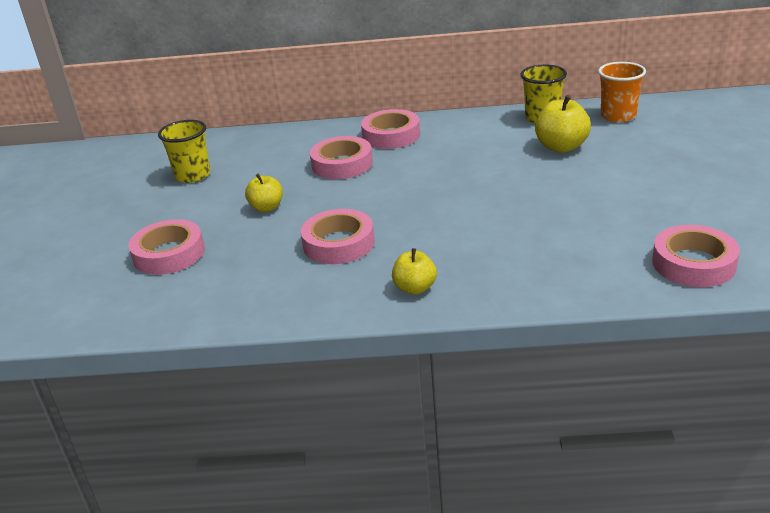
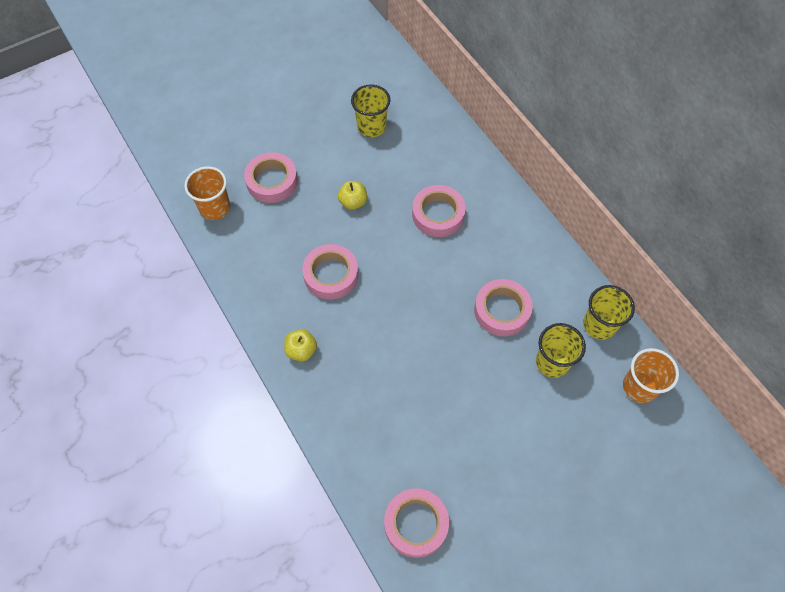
camera: 55 degrees right, 30 degrees up
(146, 306) = (215, 208): none -> orange cup
(391, 135) = (503, 223): pink tape -> pink tape (502, 310)
(561, 147) = (552, 362): yellow apple -> yellow cup

